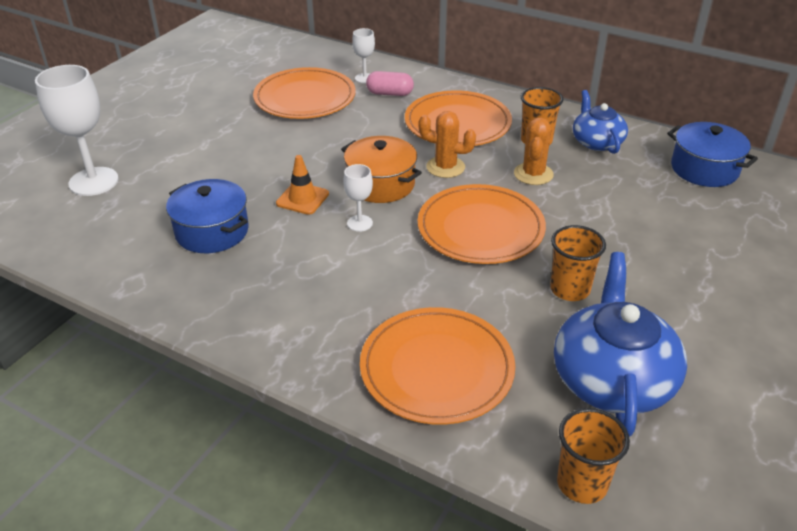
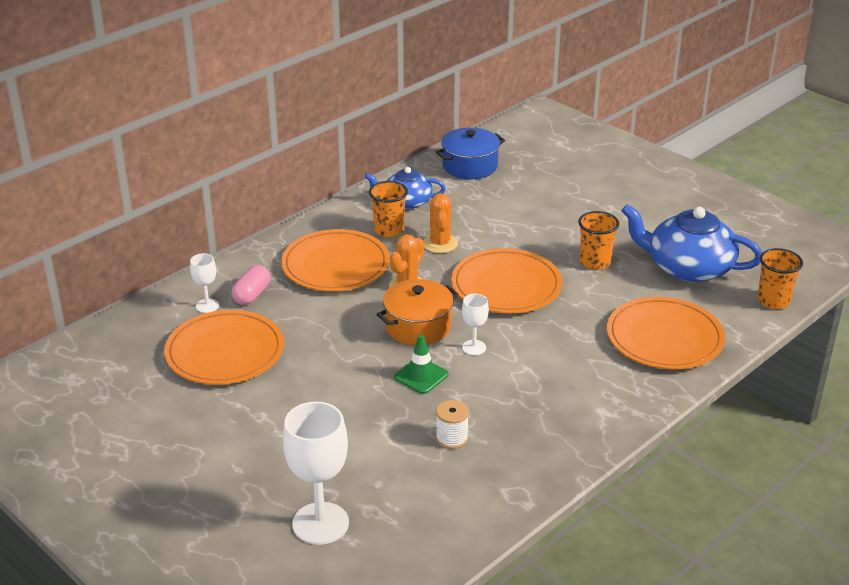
camera: 75 degrees left, 5 degrees down
(212, 231) = (452, 438): blue pot -> white spool
(302, 199) = (421, 376): orange traffic cone -> green traffic cone
(533, 174) = (440, 243): orange cactus -> orange cactus turned 60 degrees clockwise

